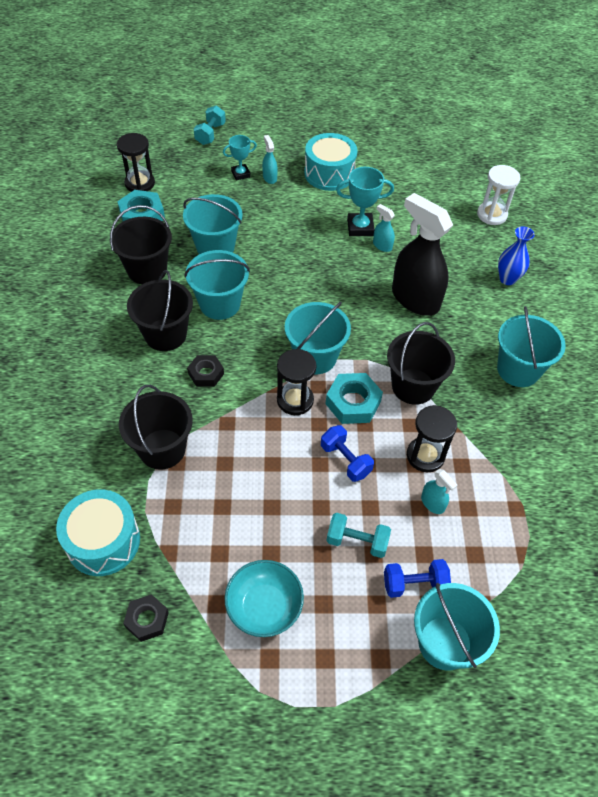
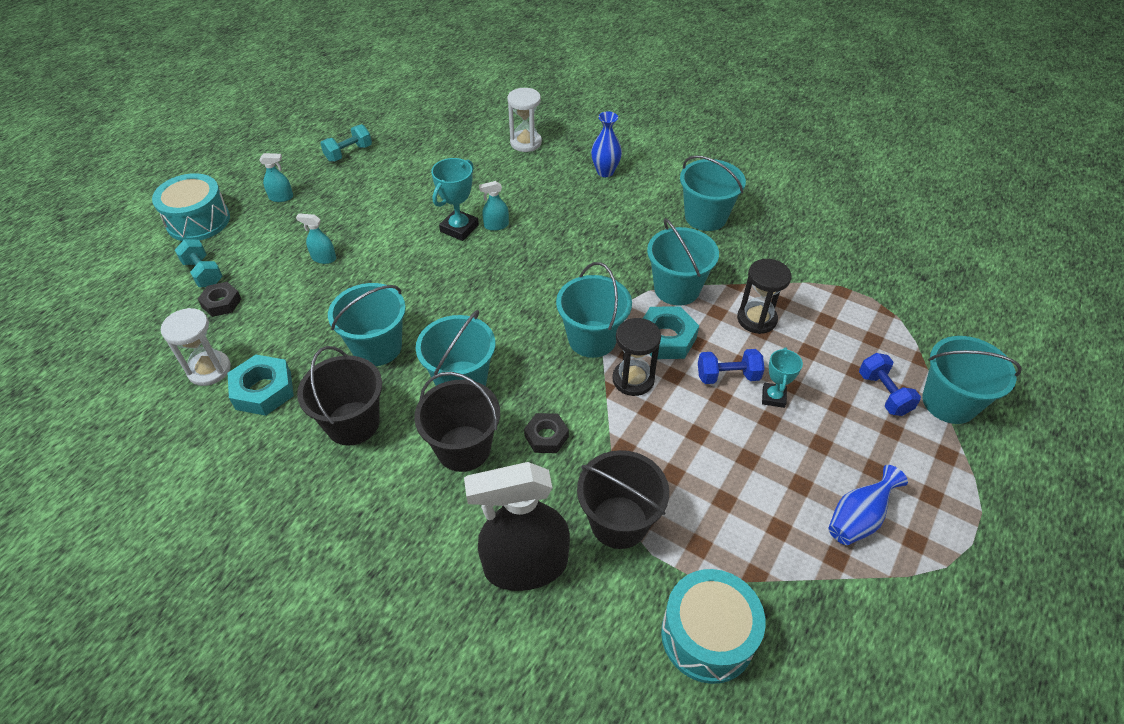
camera: 55 degrees left, 5 degrees down
(140, 183) = (209, 370): black hourglass -> white hourglass
(147, 620) = (827, 633): black nut -> black nut (221, 303)
(240, 174) = (293, 277): turquoise trophy -> turquoise trophy (773, 397)
(264, 607) = (858, 518): turquoise bowl -> blue vase
(329, 173) = (366, 214): turquoise drum -> turquoise drum (198, 221)
(357, 541) = (820, 412): turquoise dumbbell -> turquoise dumbbell (349, 153)
(413, 386) = (677, 289): black bucket -> turquoise bucket
(414, 584) = (883, 394): blue dumbbell -> blue dumbbell turned 45 degrees counterclockwise
(415, 299) = (579, 237): black spray bottle -> black spray bottle (525, 566)
(432, 503) = (808, 340): turquoise spray bottle -> turquoise spray bottle (281, 197)

